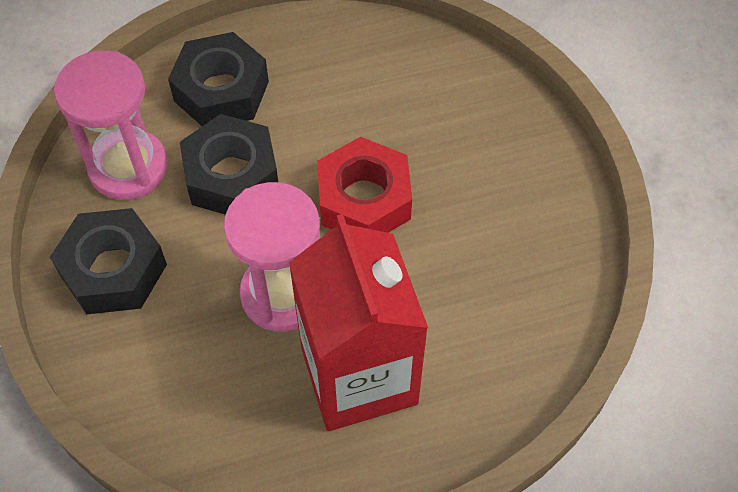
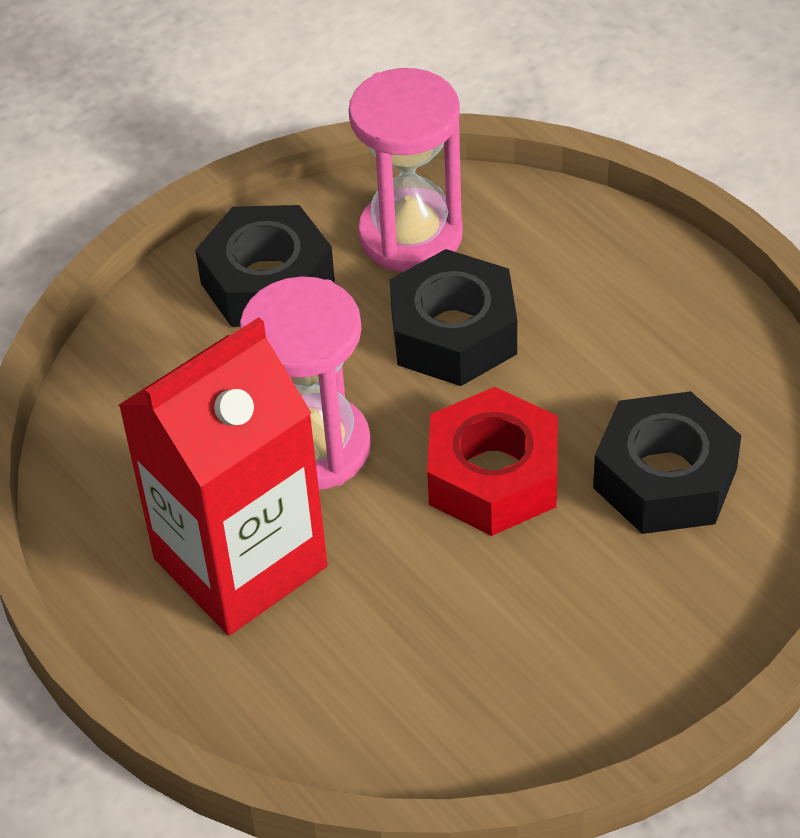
camera: 70 degrees right, 10 degrees down
(221, 91) = (573, 273): black nut -> black nut (665, 478)

